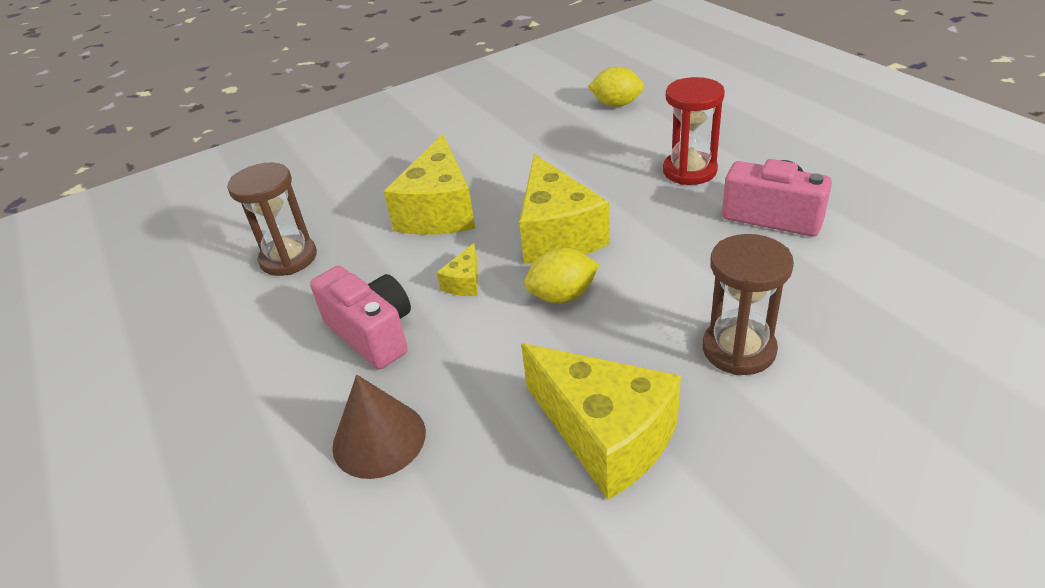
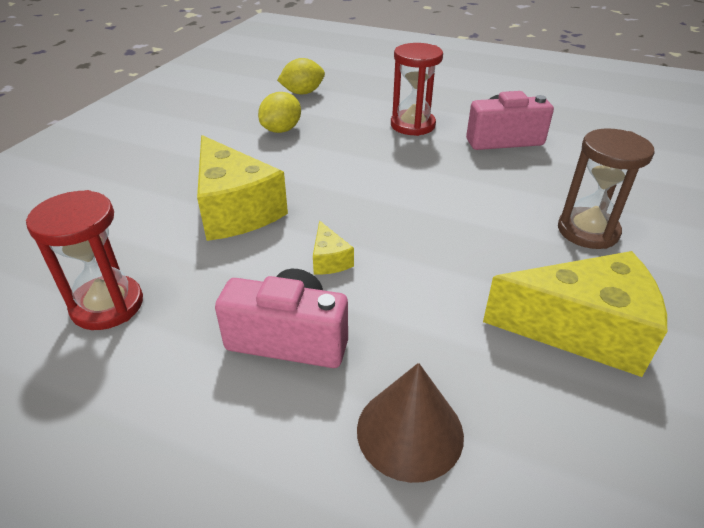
camera: 40 degrees left, 0 degrees up
(288, 258) = (107, 305): brown hourglass -> red hourglass
(557, 234) = (365, 196): yellow cheese -> none
(562, 296) = (425, 240): yellow lemon -> yellow lemon (281, 130)

